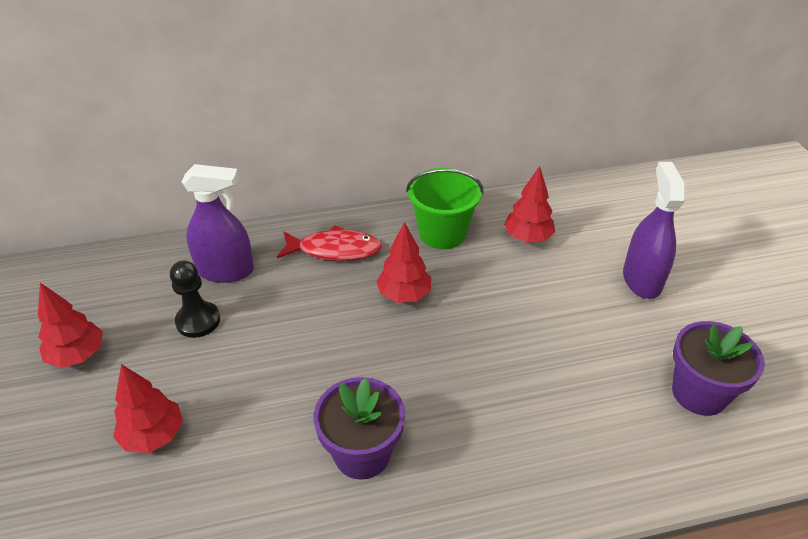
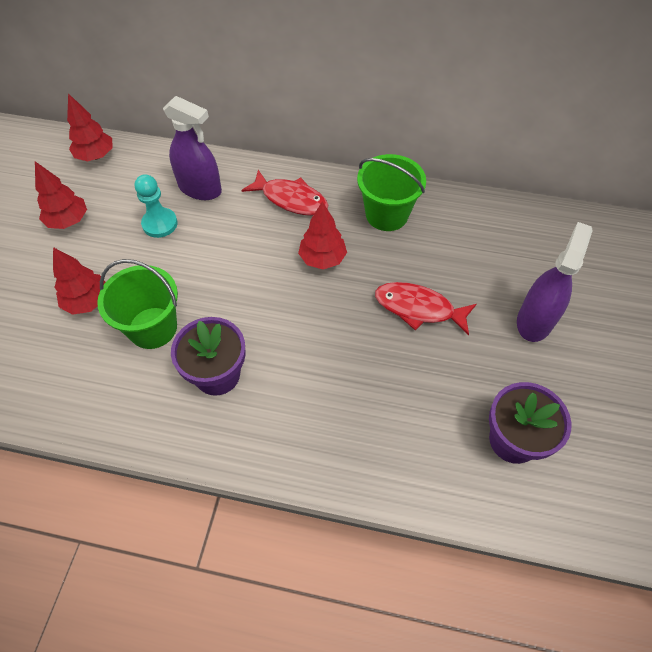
camera: 25 degrees right, 15 degrees up
(198, 321) = (160, 224): black pawn -> turquoise pawn
(254, 433) = (153, 328): none -> green bucket
(527, 237) = (458, 244): red tree -> red tree (96, 156)
(530, 307) = (418, 308): none -> red fish

